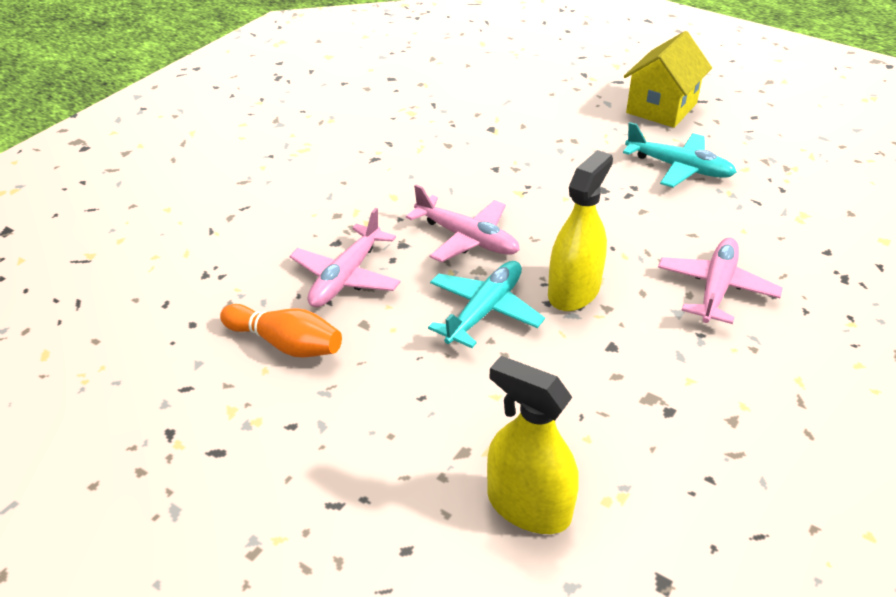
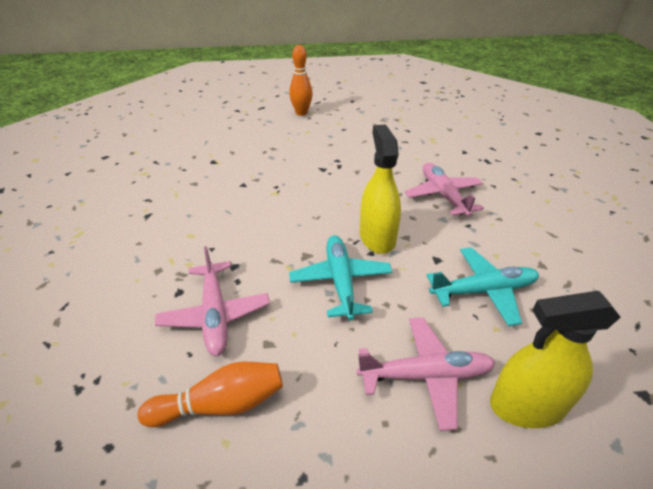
camera: 40 degrees left, 0 degrees up
(466, 238) = (274, 238): pink plane -> pink plane (425, 375)
(661, 108) = (301, 113): yellow house -> orange bowling pin
(678, 168) = (347, 140): turquoise plane -> turquoise plane (483, 291)

